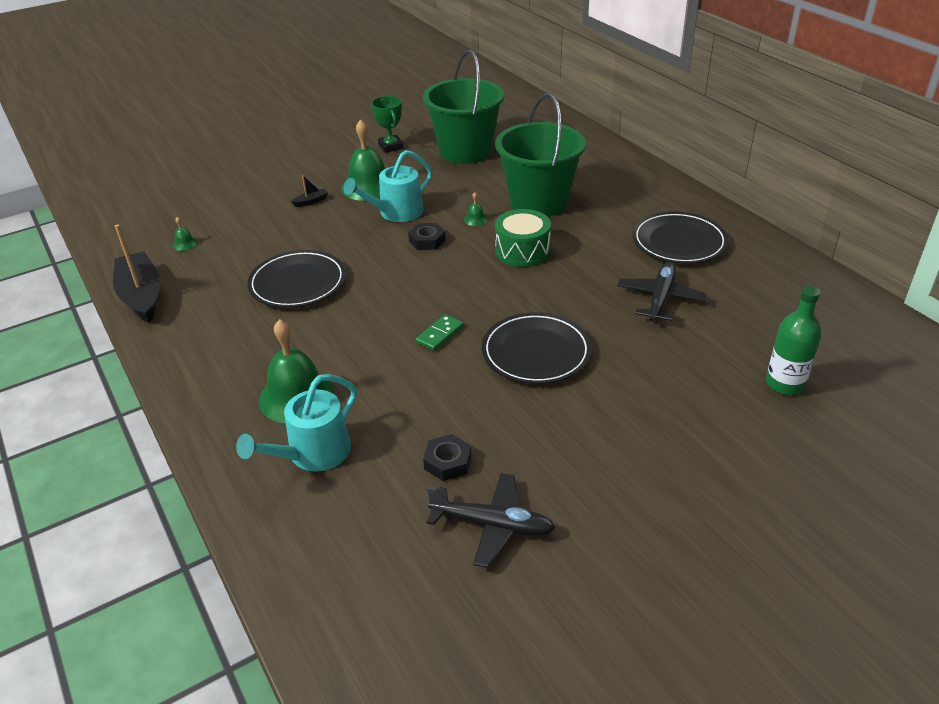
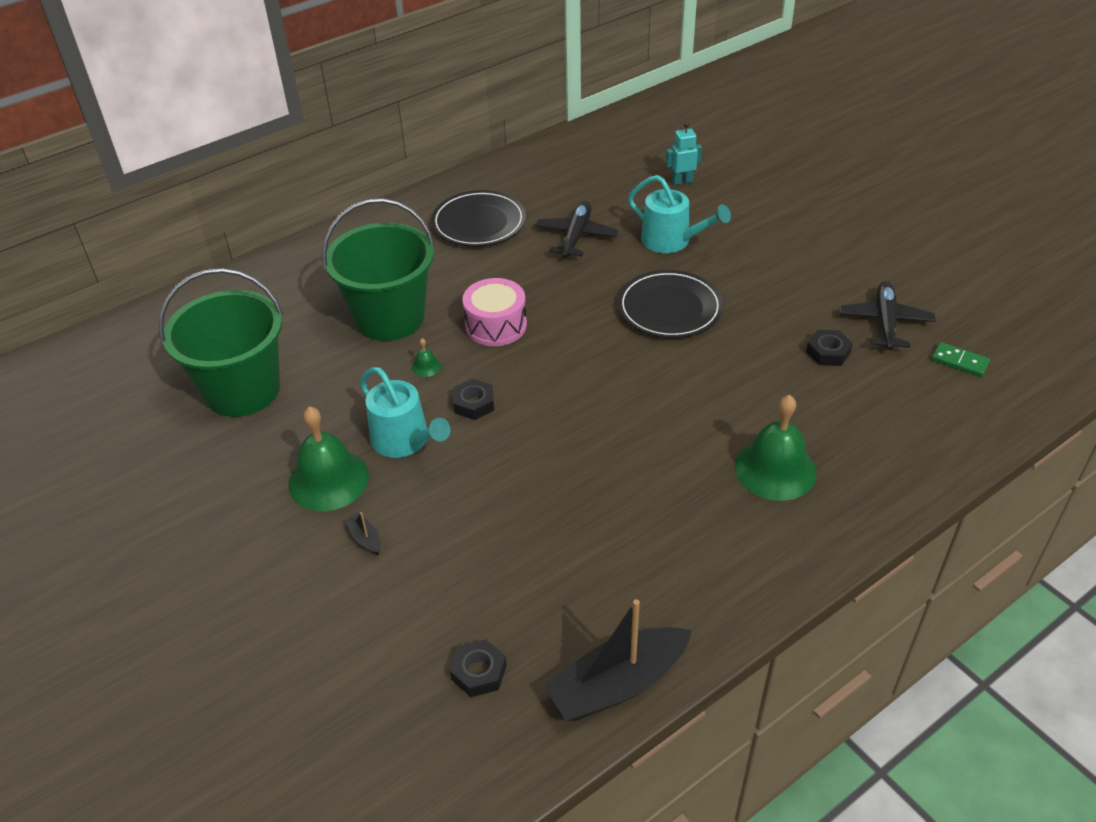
camera: 95 degrees left, 5 degrees up
(185, 244) = (479, 672): green bell -> black nut
(298, 283) = (572, 511): black plate -> none
(313, 454) = (849, 441): turquoise watering can -> turquoise watering can (671, 241)
(391, 146) = (207, 472): green trophy -> none
(439, 334) = (653, 375): green domino -> green domino (959, 361)
(522, 251) = (496, 325): green drum -> pink drum
(660, 299) = (576, 236): black plane -> black plane turned 90 degrees clockwise
(785, 384) = (682, 181): green bottle -> turquoise robot

